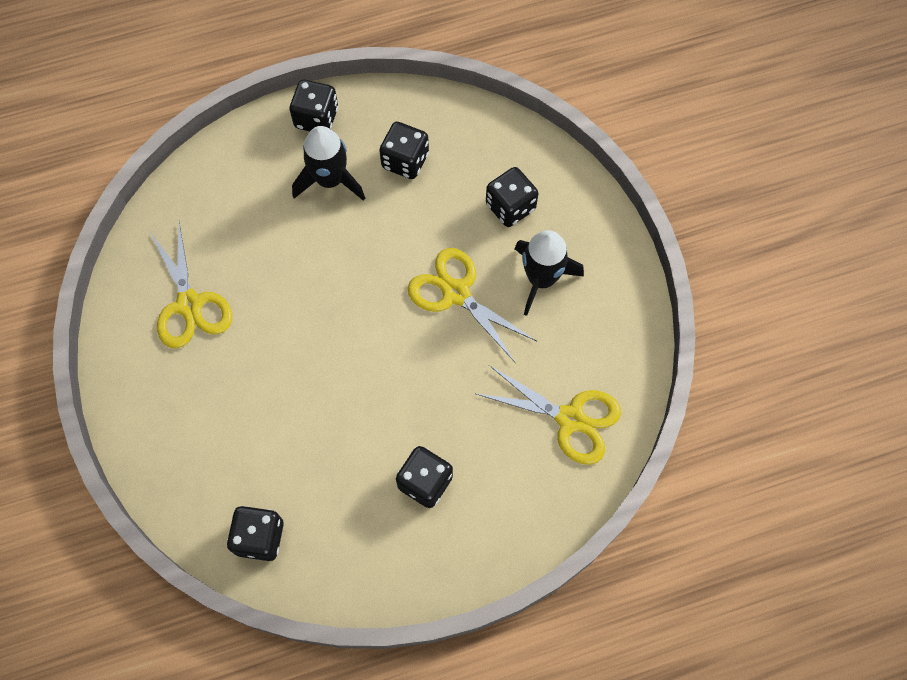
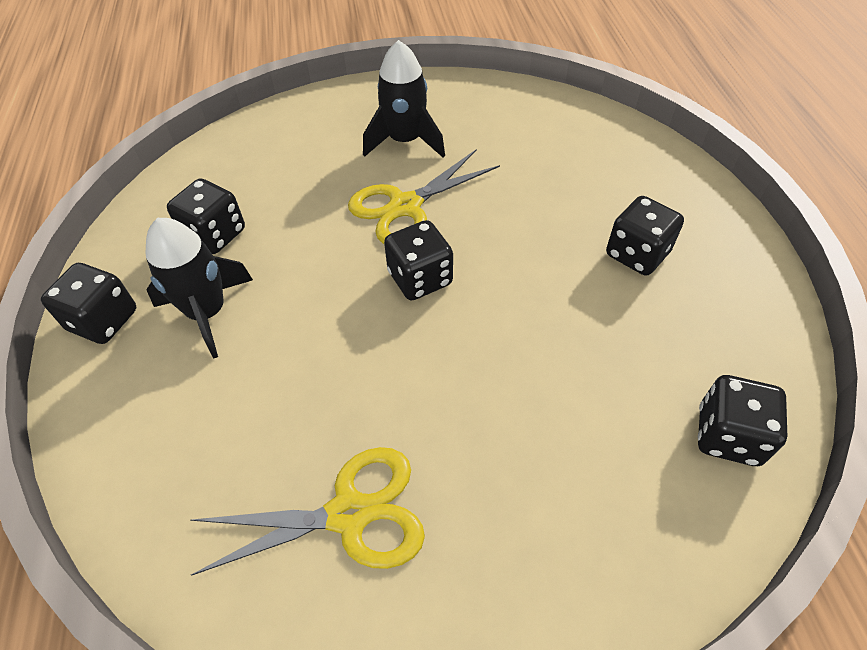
camera: 80 degrees left, 15 degrees down
(510, 207) = (313, 154): black dice -> black dice (420, 278)
(570, 419) = (563, 138): yellow scissors -> none

